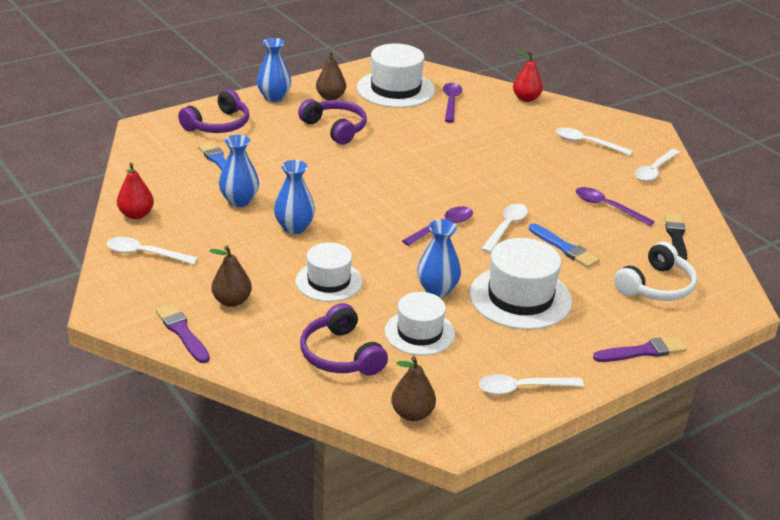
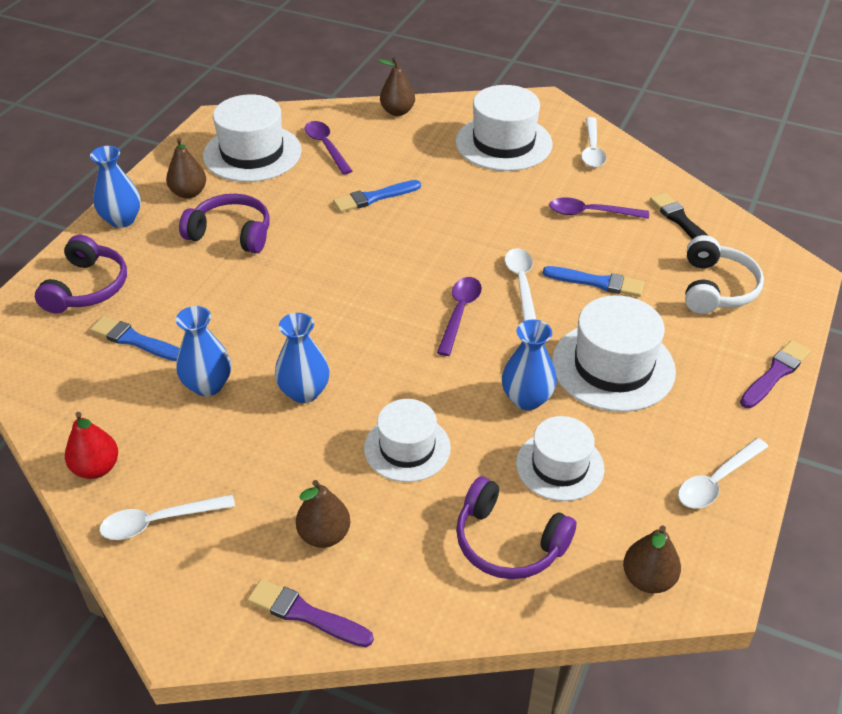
camera: 30 degrees left, 10 degrees up
(454, 142) = (374, 197): none -> blue brush
(526, 98) = (397, 111): red pear -> brown pear
(587, 143) = (503, 143): white spoon -> white hat

